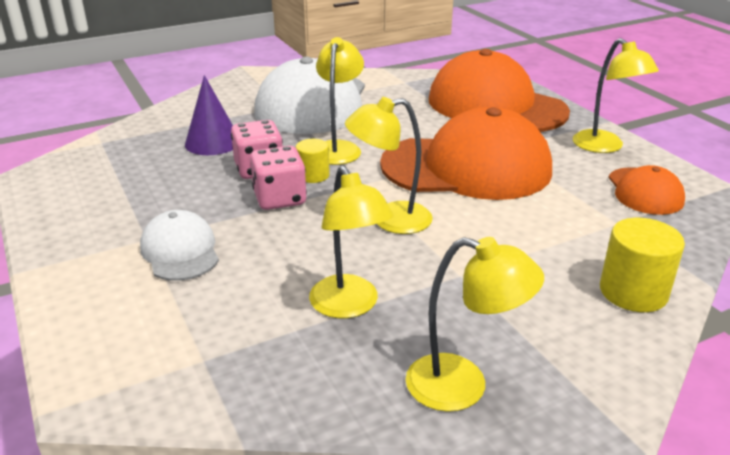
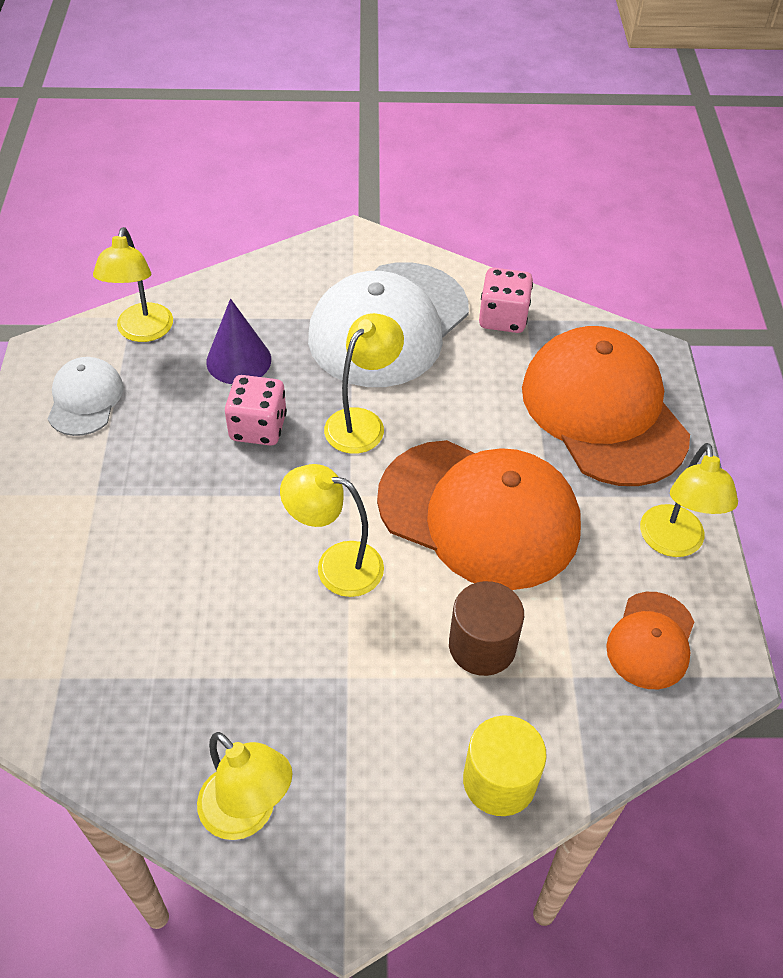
camera: 25 degrees right, 20 degrees up
(180, 251) = (115, 525): white cap -> white cap (85, 399)
(279, 199) = (249, 485): pink dice -> pink dice (503, 318)
(313, 175) = (306, 460): yellow cylinder -> none
(349, 306) = (217, 670): yellow lamp -> yellow lamp (142, 332)
(540, 227) = (482, 646): none -> brown cylinder

